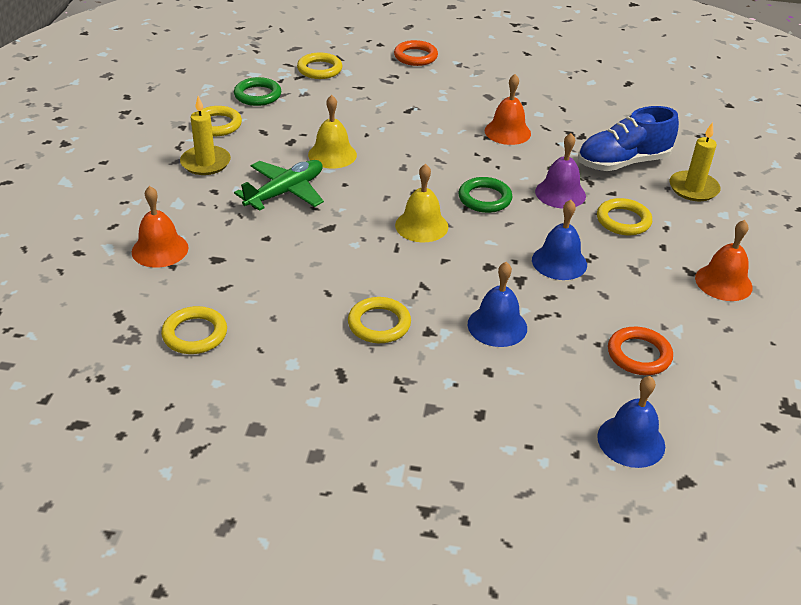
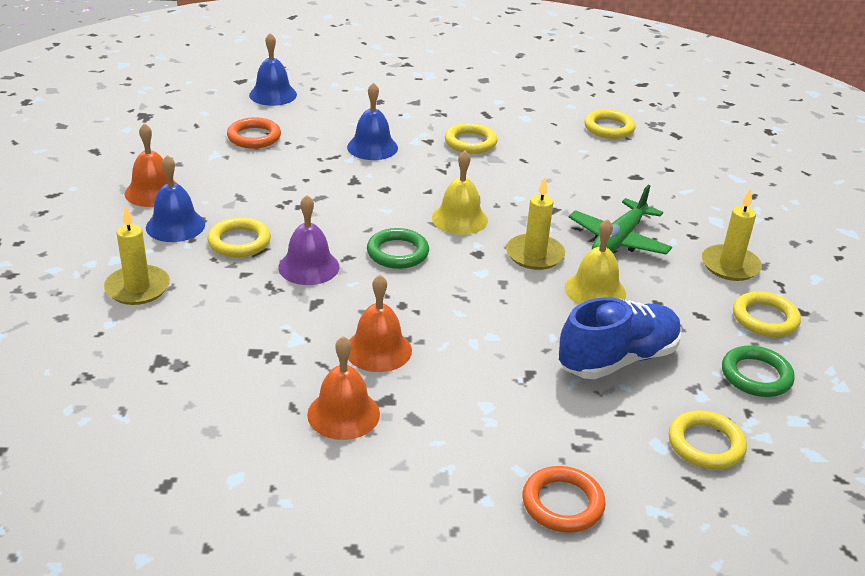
camera: 170 degrees right, 5 degrees down
(160, 249) = (691, 179): orange bell -> orange bell (343, 414)
(366, 186) = (534, 255): none -> yellow candle
(559, 262) = (315, 197): blue bell -> blue bell (175, 225)
(623, 163) = (220, 316): blue shoe -> blue shoe (617, 359)

